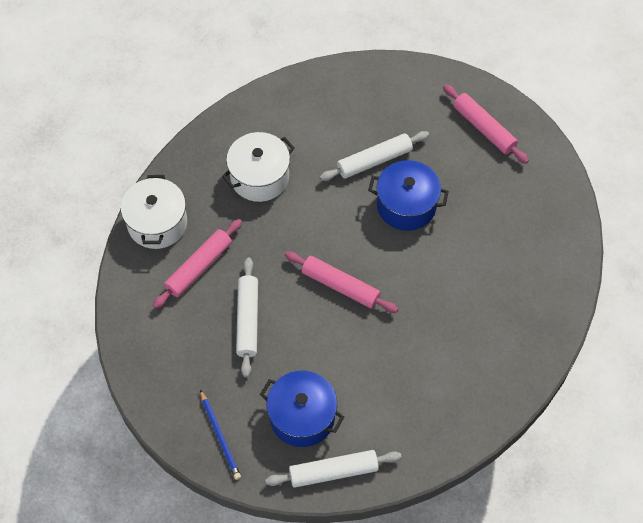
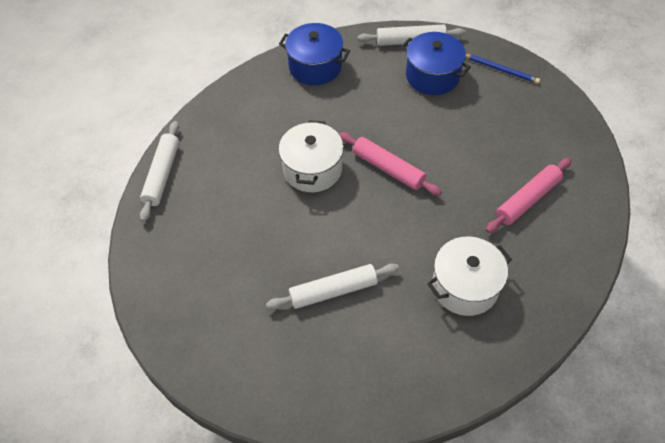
camera: 170 degrees left, 5 degrees down
(157, 223) = (576, 248): white pot -> white pot (312, 169)
(220, 436) = (500, 70): blue pencil -> blue pencil turned 135 degrees clockwise
(247, 320) = (478, 149): white rolling pin -> white rolling pin (162, 174)
(406, 205) = (309, 237): blue pot -> blue pot (315, 66)
(484, 128) = (199, 315): pink rolling pin -> none

